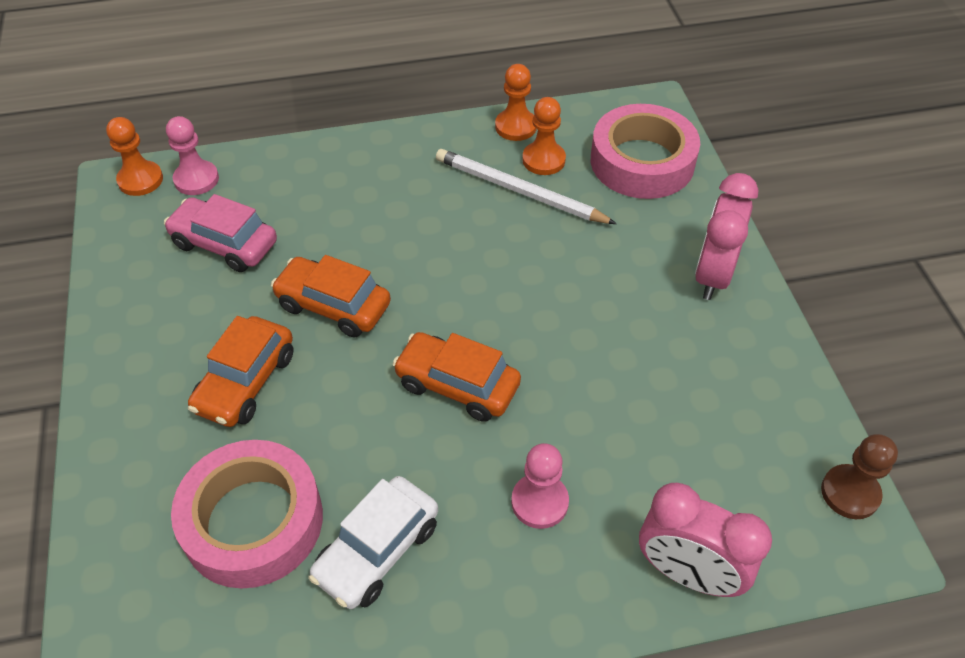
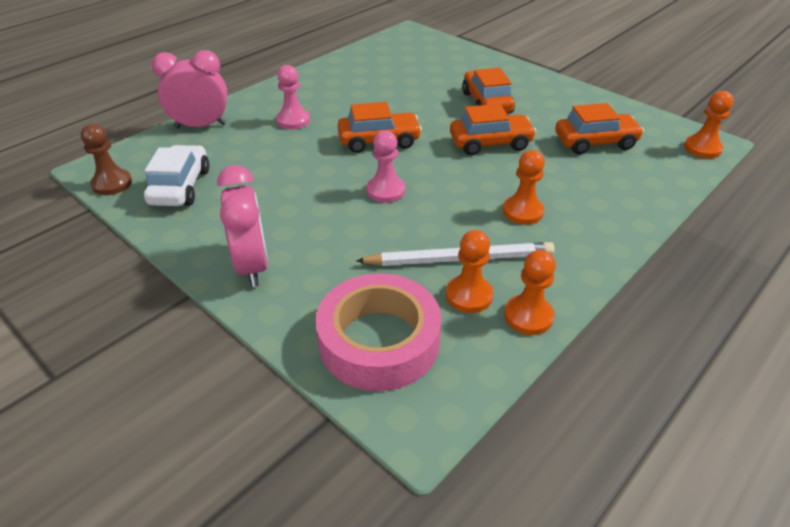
camera: 145 degrees right, 10 degrees down
(196, 179) = (675, 163): pink pawn -> pink pawn (385, 191)
(224, 244) = (595, 142): pink car -> orange car
(253, 521) = (418, 74): pink tape -> none
(377, 550) = (355, 85): white car -> white car (180, 187)
(412, 205) = (522, 211): none -> orange pawn

